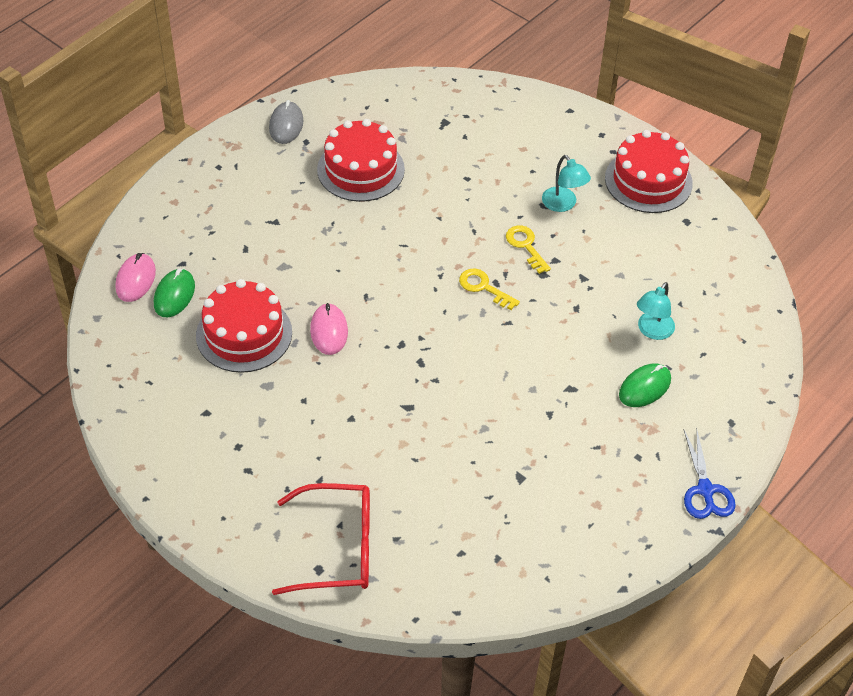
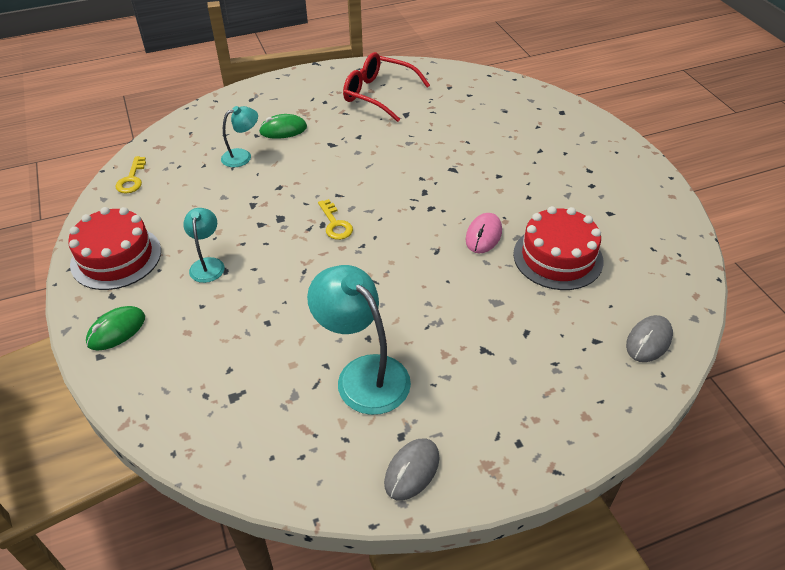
camera: 150 degrees left, 5 degrees down
(136, 280) = (648, 341): pink mouse -> grey mouse
(174, 295) = (612, 312): green mouse -> green mouse (116, 330)
(338, 548) = (544, 117): red glasses -> red glasses (378, 94)
(360, 169) = (363, 374): red cake -> turquoise lamp
(526, 246) = (273, 242): yellow key -> yellow key (132, 179)
(705, 490) = (302, 78): blue scissors -> none

